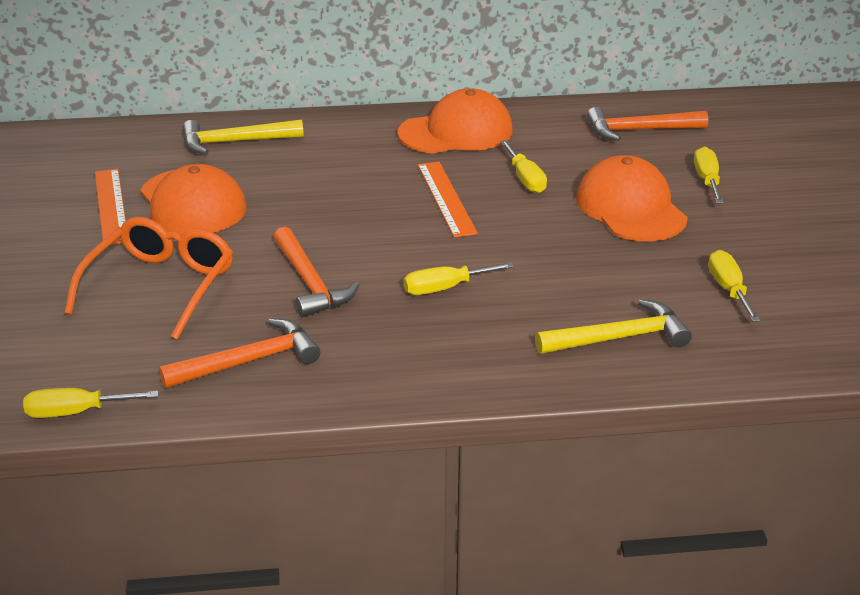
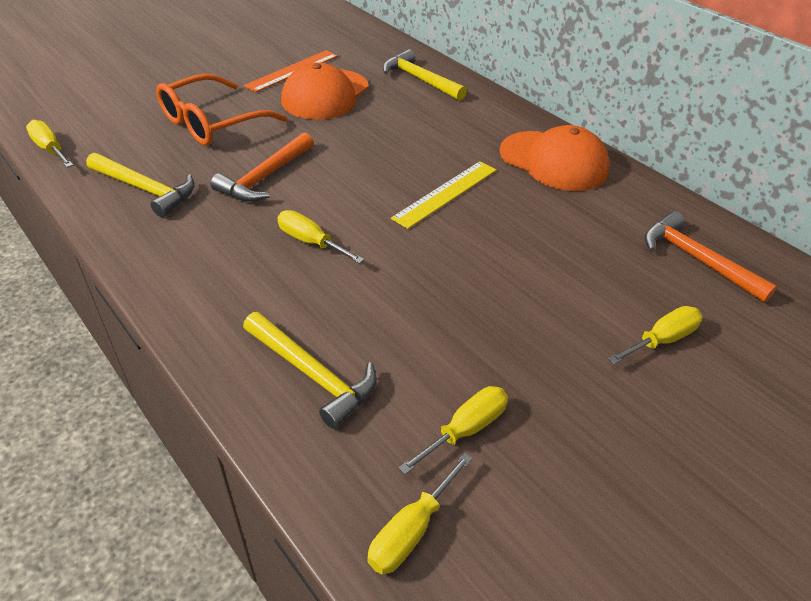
camera: 55 degrees right, 10 degrees up
(160, 287) = (212, 122): orange glasses -> orange glasses turned 150 degrees clockwise
(249, 361) = (146, 189): orange hammer -> yellow hammer
(446, 198) = (446, 193): orange ruler -> yellow ruler
(525, 179) = (523, 223): yellow screwdriver -> yellow screwdriver (411, 531)
(630, 208) = (546, 303): orange cap -> none

